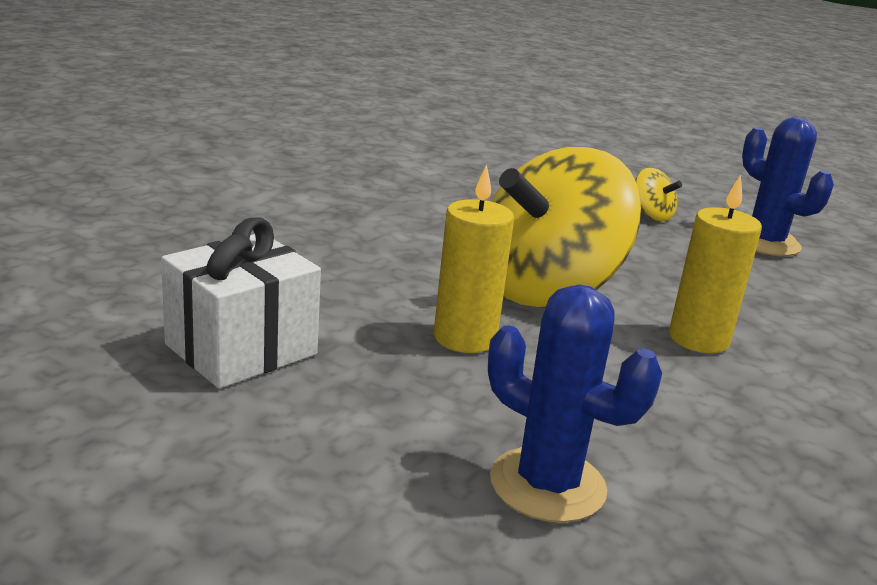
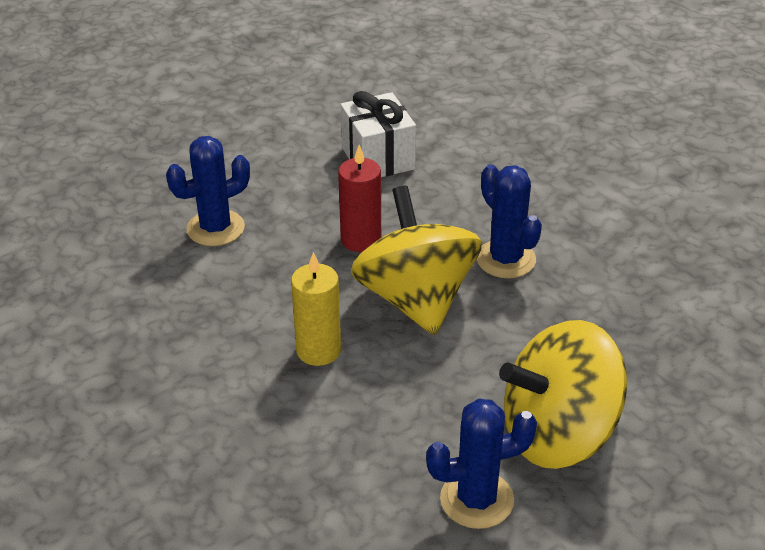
camera: 115 degrees right, 15 degrees up
(428, 245) = (505, 259): none -> blue cactus
(465, 338) = (361, 240): yellow candle -> red candle
(651, 215) = (558, 434): yellow spinning top -> yellow spinning top, size x2.47

